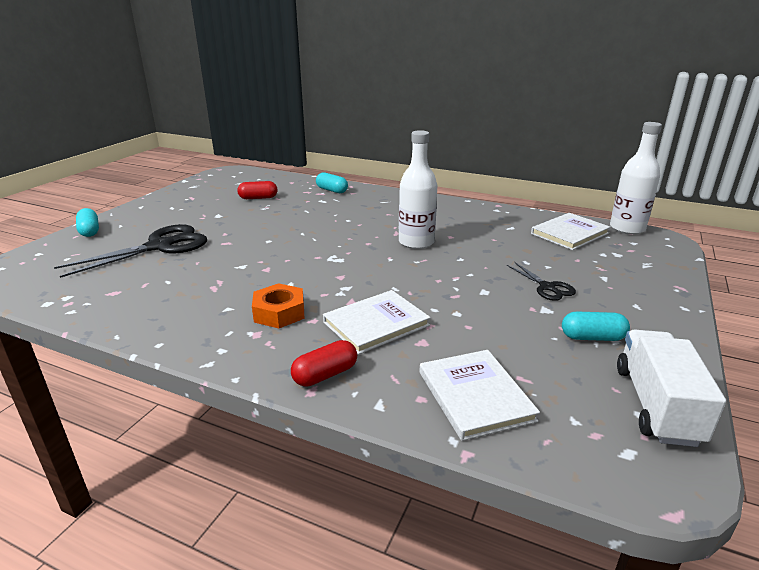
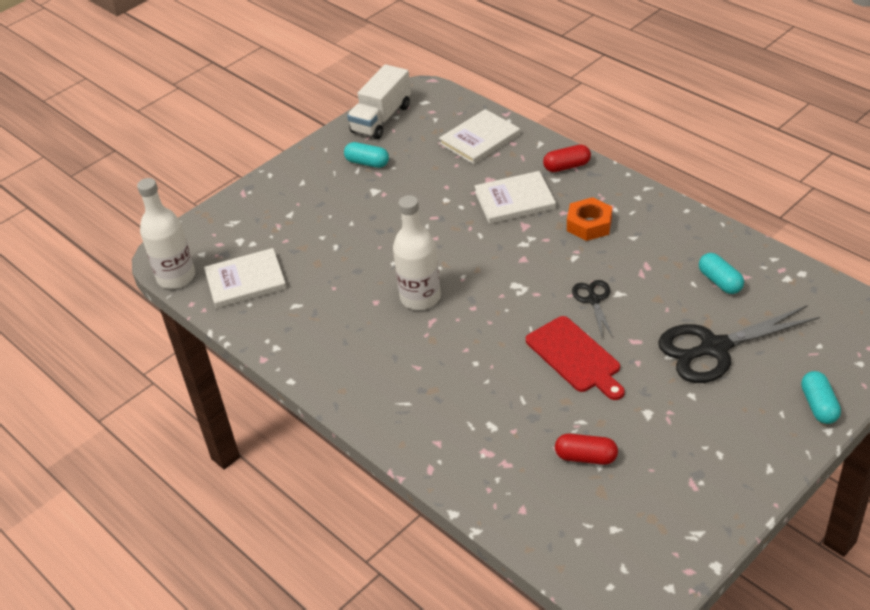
camera: 155 degrees left, 15 degrees up
(274, 230) = (575, 357): none -> red cutting board
(332, 190) = (466, 458): turquoise capsule -> turquoise capsule (720, 281)
(475, 396) = (480, 139): white book -> white book turned 45 degrees clockwise
(547, 287) = (350, 212): black scissors -> black scissors (594, 300)

